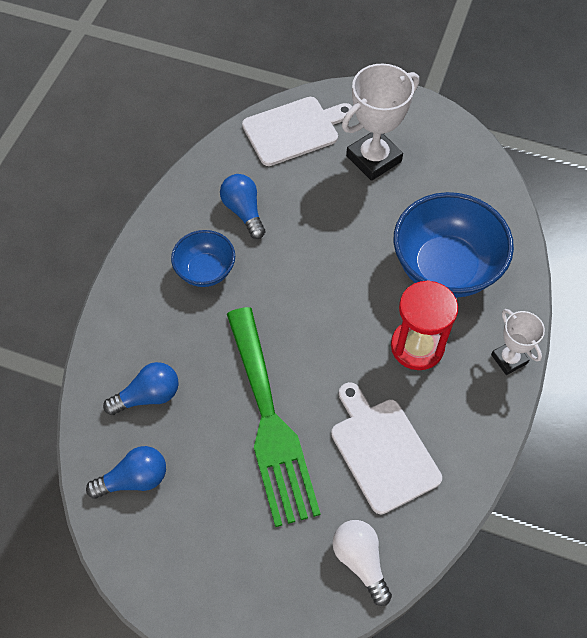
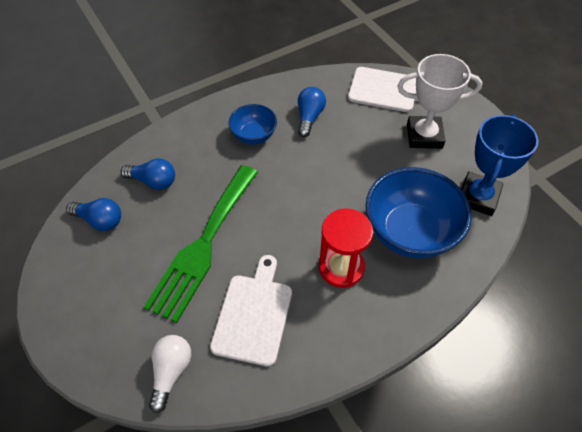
camera: 40 degrees right, 5 degrees down
(472, 191) = (478, 197): none -> blue trophy
(509, 359) = (399, 322): white trophy -> none

